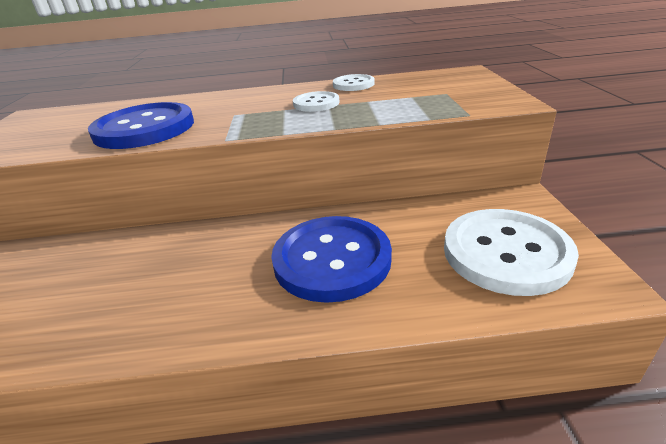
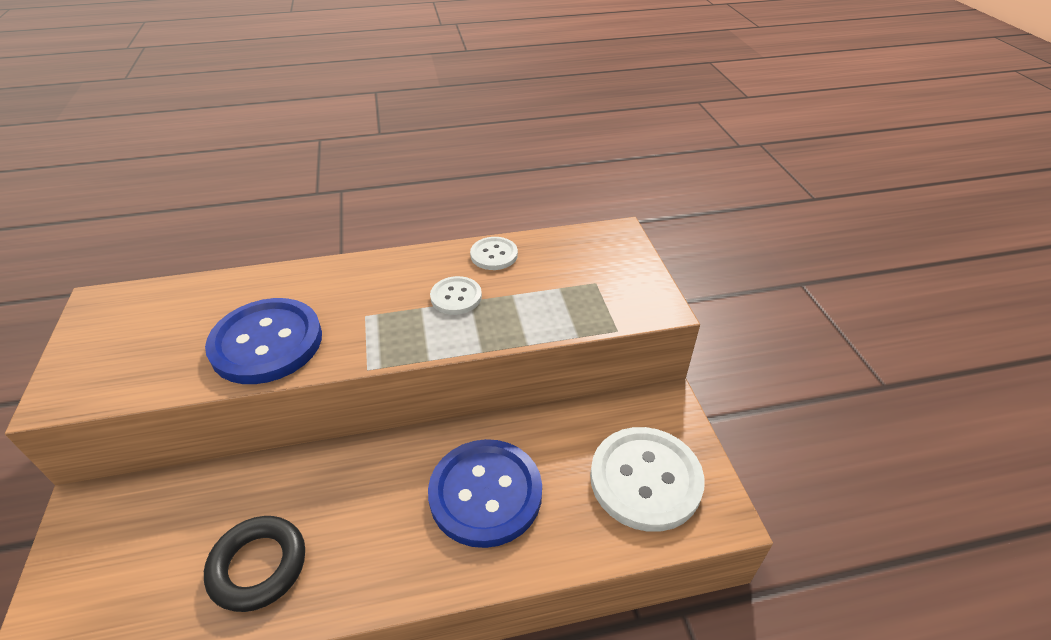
camera: 10 degrees left, 10 degrees up
(92, 308) = (258, 566): none -> black ring

